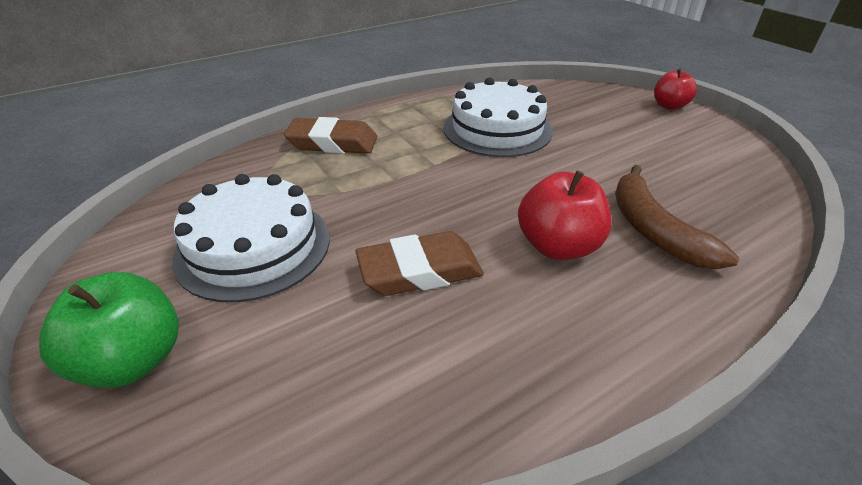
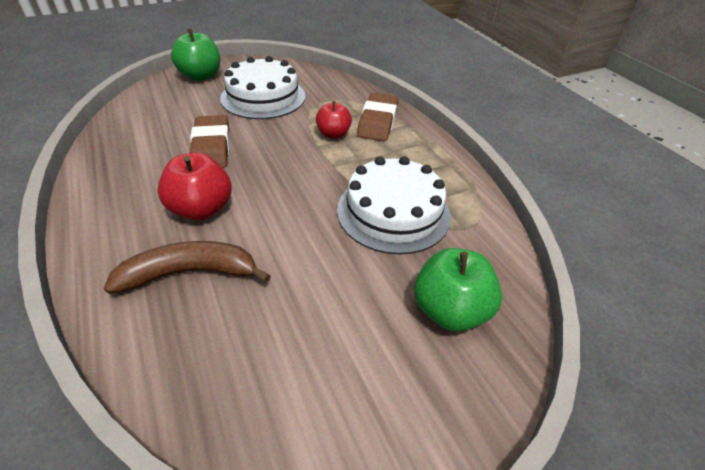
camera: 95 degrees right, 5 degrees up
(591, 107) = (450, 310): none -> green apple
(669, 106) = (460, 421): red apple -> red apple (333, 134)

